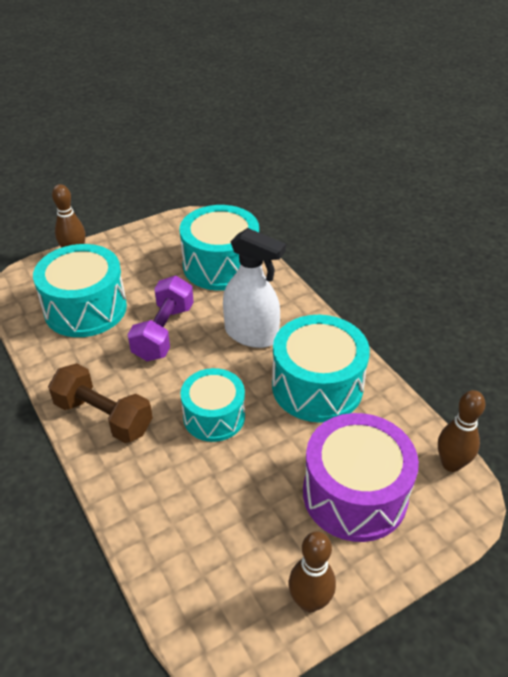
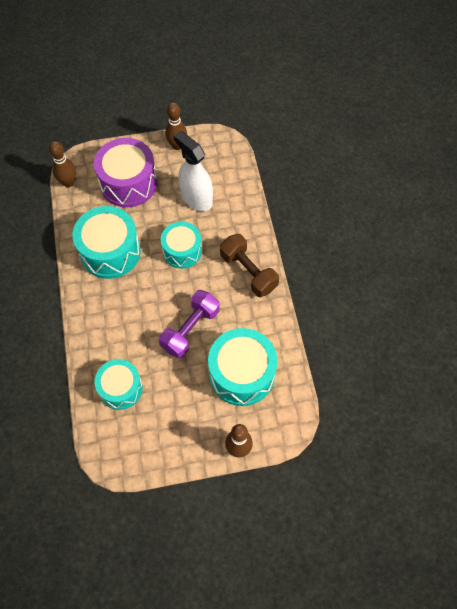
camera: 160 degrees left, 20 degrees up
(221, 265) = (121, 388): turquoise drum -> turquoise drum, size x0.65
(251, 334) = (130, 307): white spray bottle -> white spray bottle (196, 198)

